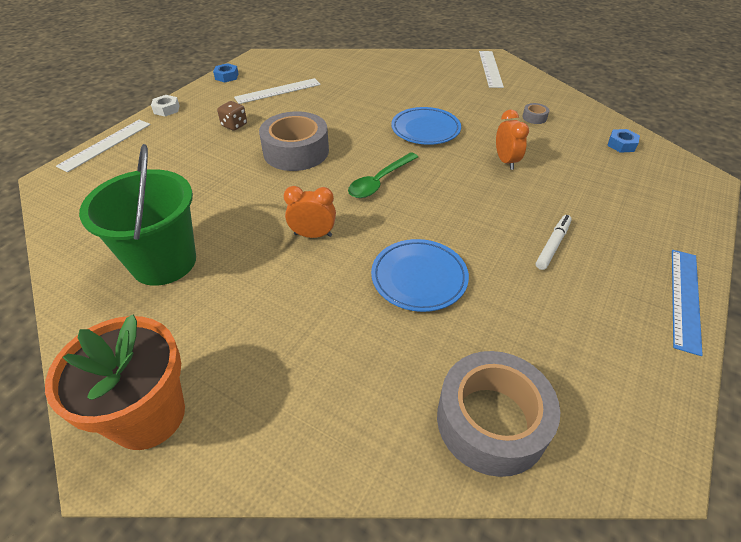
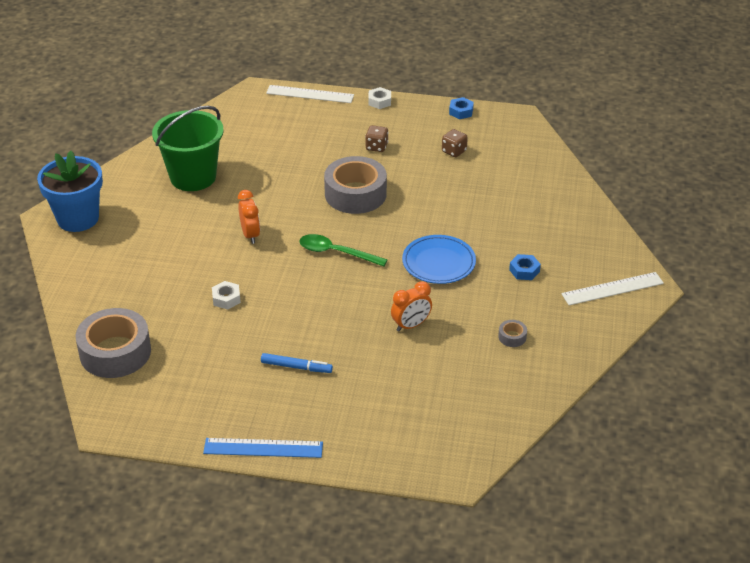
camera: 70 degrees right, 5 degrees down
(148, 415) = (78, 218): orange flower pot -> blue flower pot
(278, 91) = (454, 151): white ruler -> brown dice
(419, 278) = (226, 299): blue plate -> white nut
(552, 245) = (296, 367): white marker -> blue marker
(621, 145) = (492, 408): blue nut -> blue nut (524, 271)

